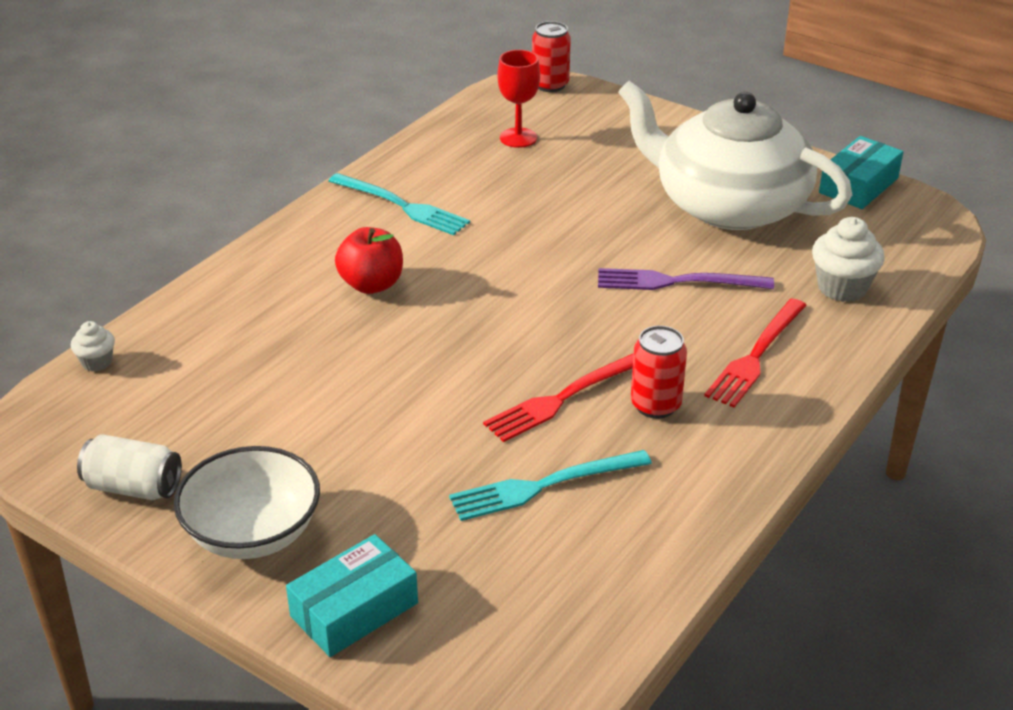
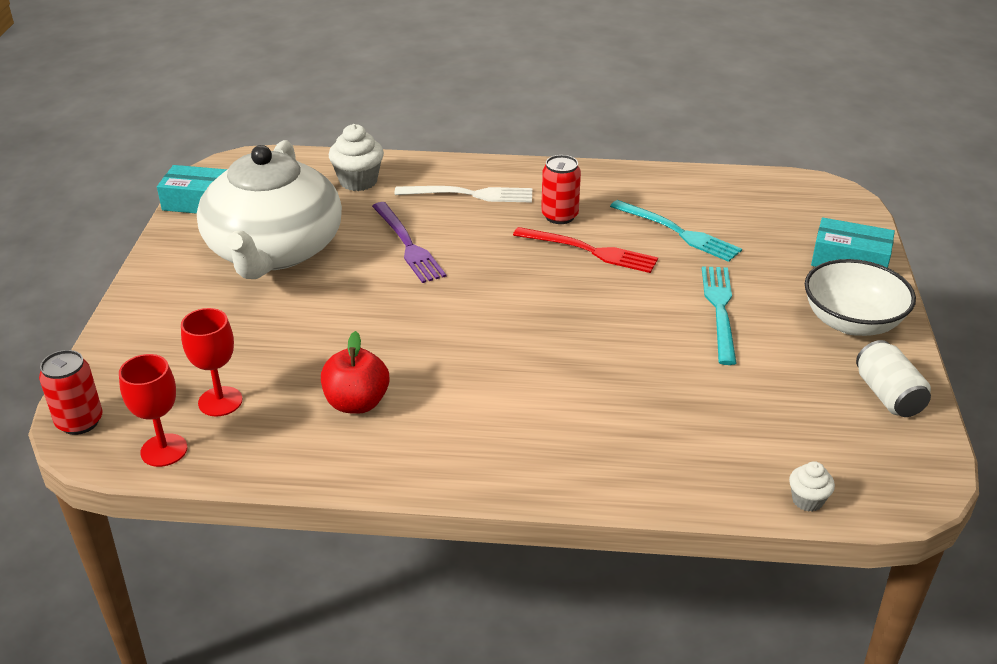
camera: 120 degrees left, 0 degrees up
(371, 284) = (546, 390): red apple -> red apple (357, 403)
(402, 206) = (408, 426): turquoise fork -> turquoise fork (720, 310)
(484, 108) = (164, 450): none -> red goblet
(756, 356) = (470, 194): red fork -> white fork

